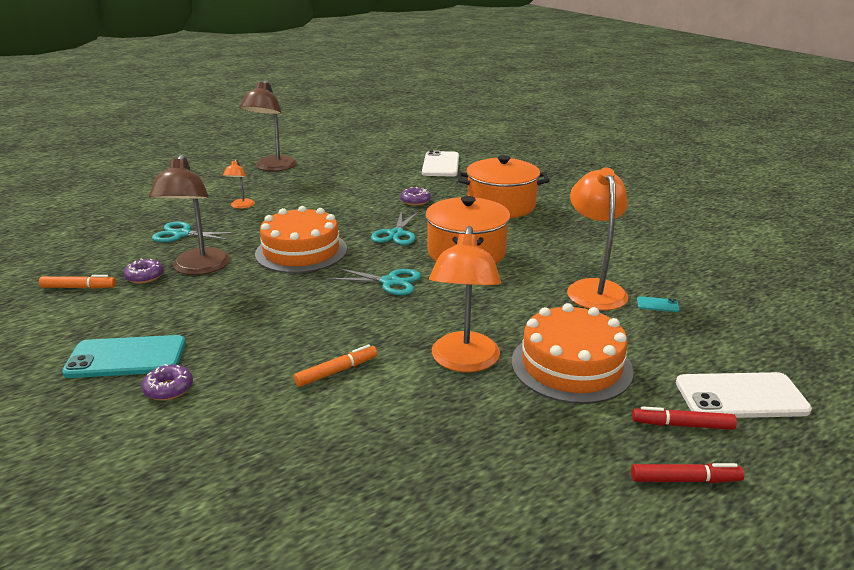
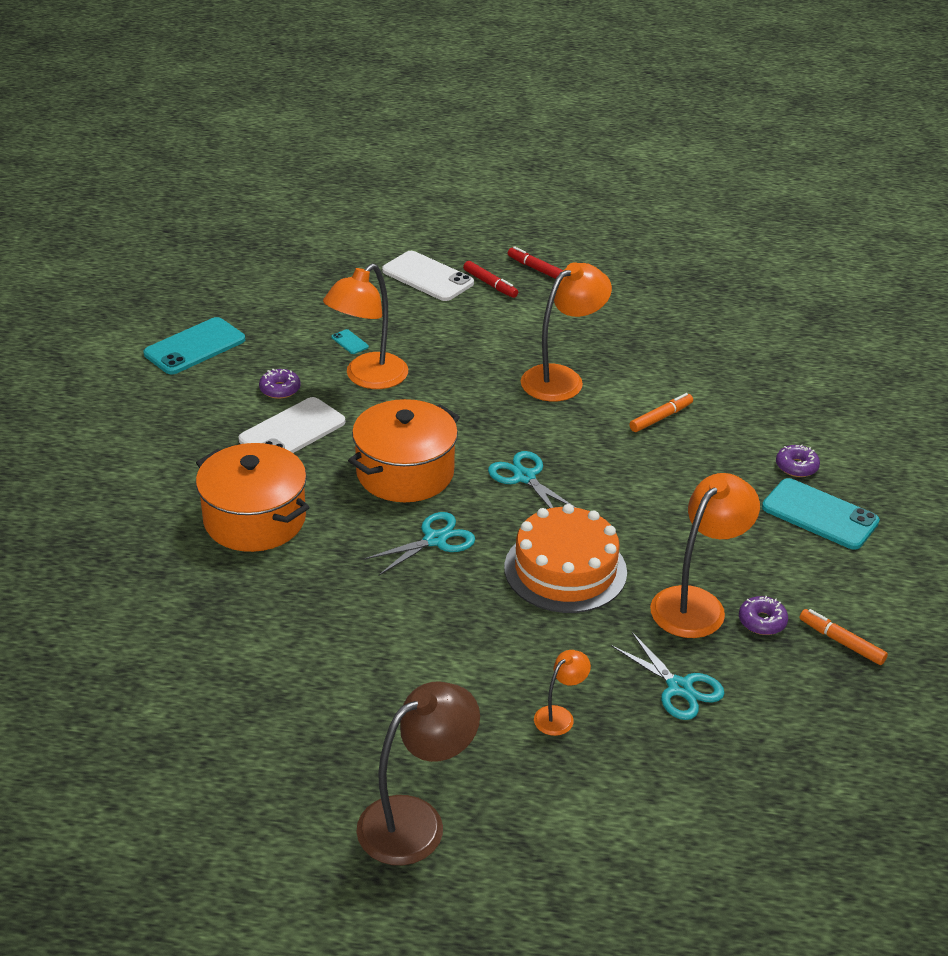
camera: 140 degrees left, 10 degrees up
(198, 268) = (696, 603): brown lamp -> orange lamp
(336, 371) = (660, 418): orange marker -> orange marker turned 135 degrees clockwise
(415, 201) = (333, 588): purple donut -> purple donut (280, 389)
(441, 165) = (172, 659): white phone -> white phone (292, 431)
(571, 366) = (494, 340): orange cake -> none
(724, 254) = (195, 347): none -> turquoise phone

